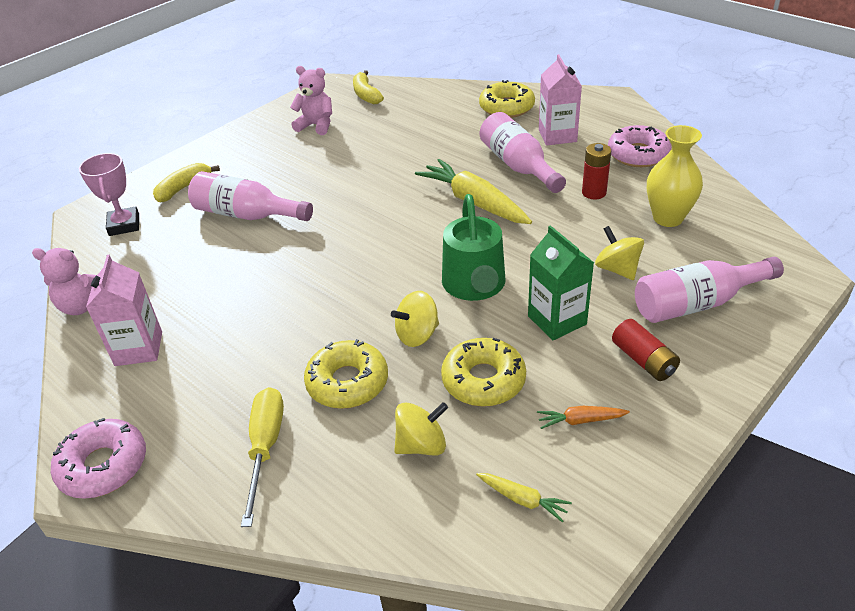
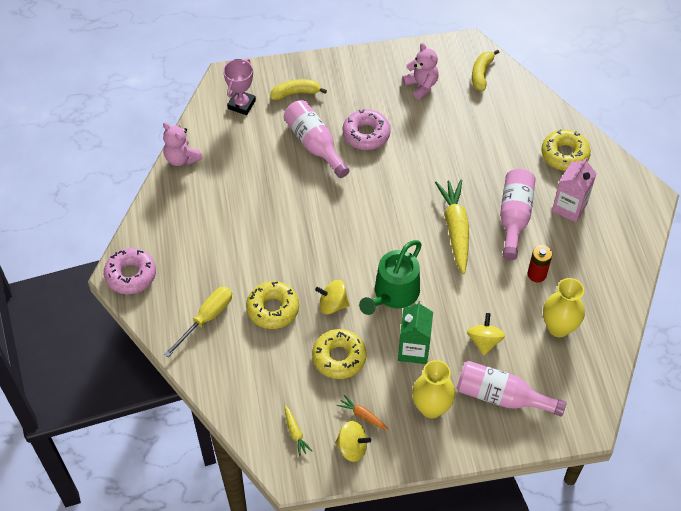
camera: 35 degrees right, 15 degrees up
(138, 348) = (190, 211): pink carton -> none
(421, 445) = (277, 371): yellow spinning top -> yellow spinning top (352, 447)
(638, 154) = (603, 262): pink donut -> pink donut (366, 134)
(643, 360) = (431, 407): red battery -> yellow vase

